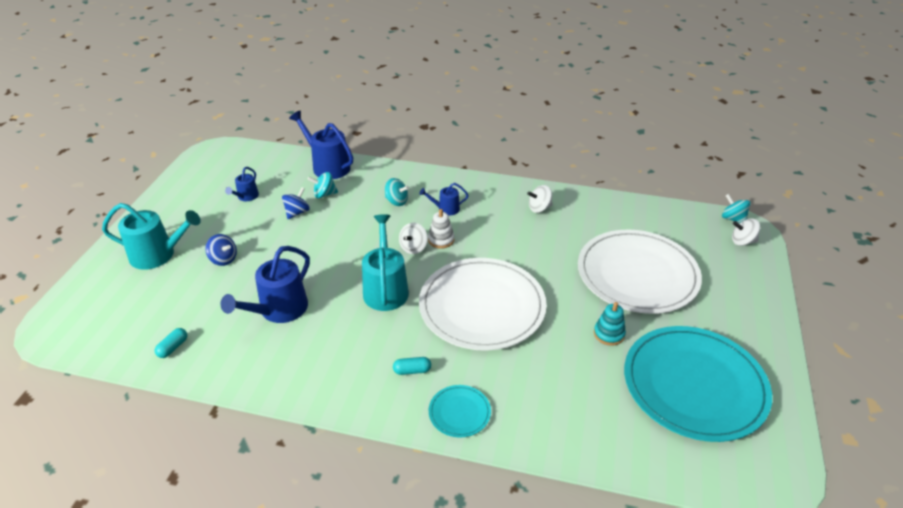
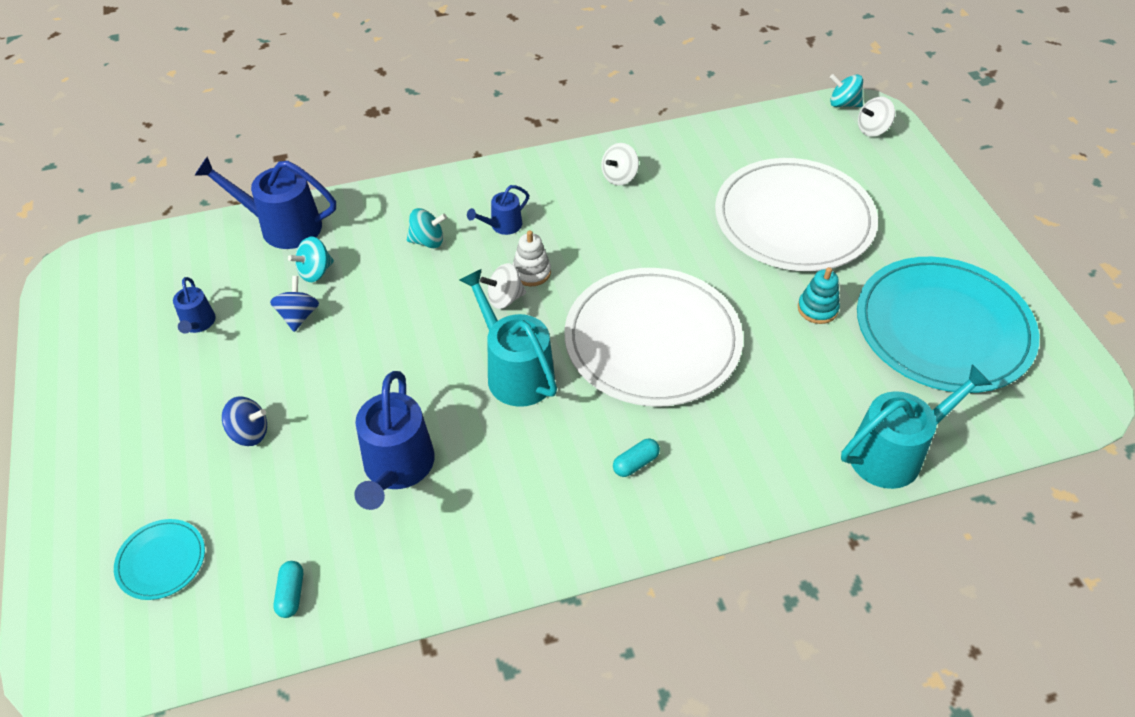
camera: 30 degrees left, 10 degrees up
(158, 255) = (137, 472): turquoise watering can -> turquoise watering can (893, 453)
(413, 248) = (505, 298): white spinning top -> white spinning top turned 75 degrees clockwise
(459, 412) = (730, 486): turquoise plate -> turquoise plate (161, 561)

